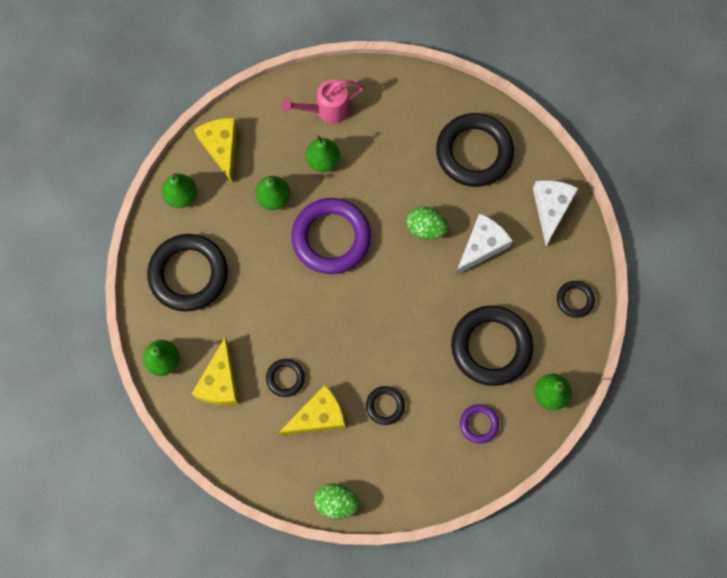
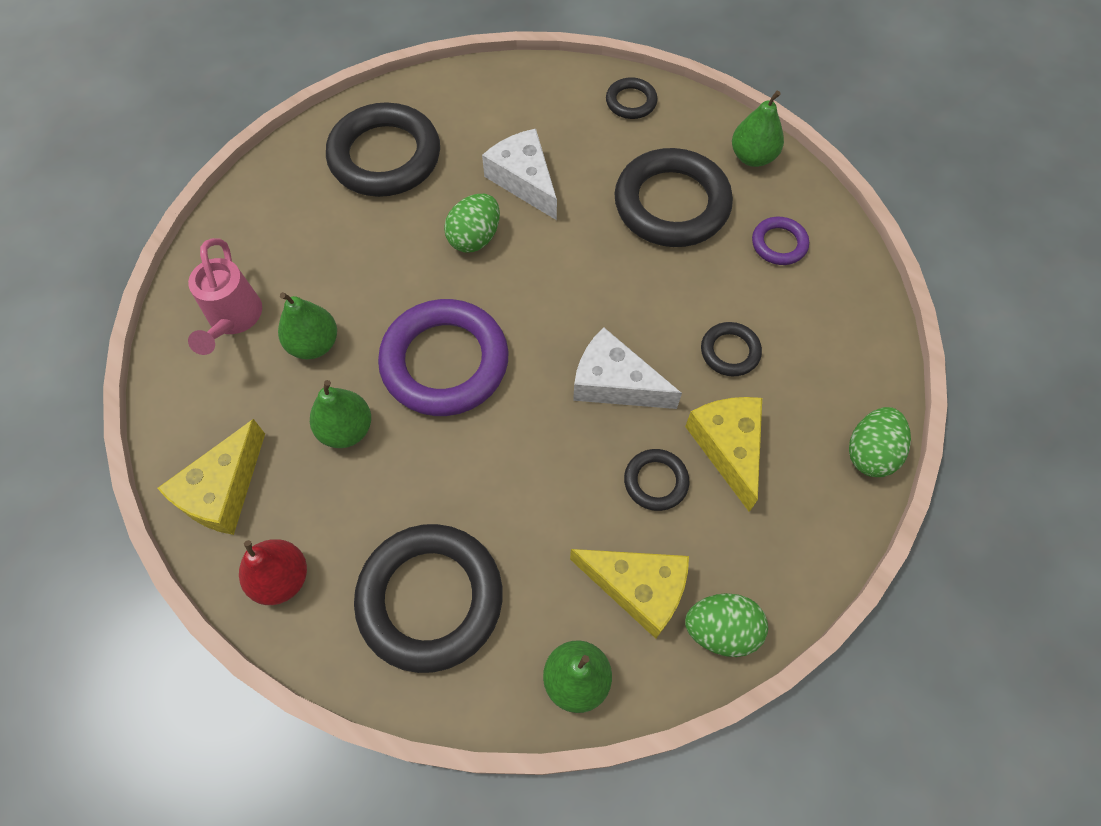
camera: 75 degrees left, 10 degrees down
(181, 196) = (281, 578): green pear -> red pear
(207, 431) = (721, 630): none -> green egg
(221, 147) = (223, 491): yellow cheese -> yellow cheese turned 60 degrees counterclockwise
(551, 208) = (498, 95): white cheese -> white cheese (614, 383)

